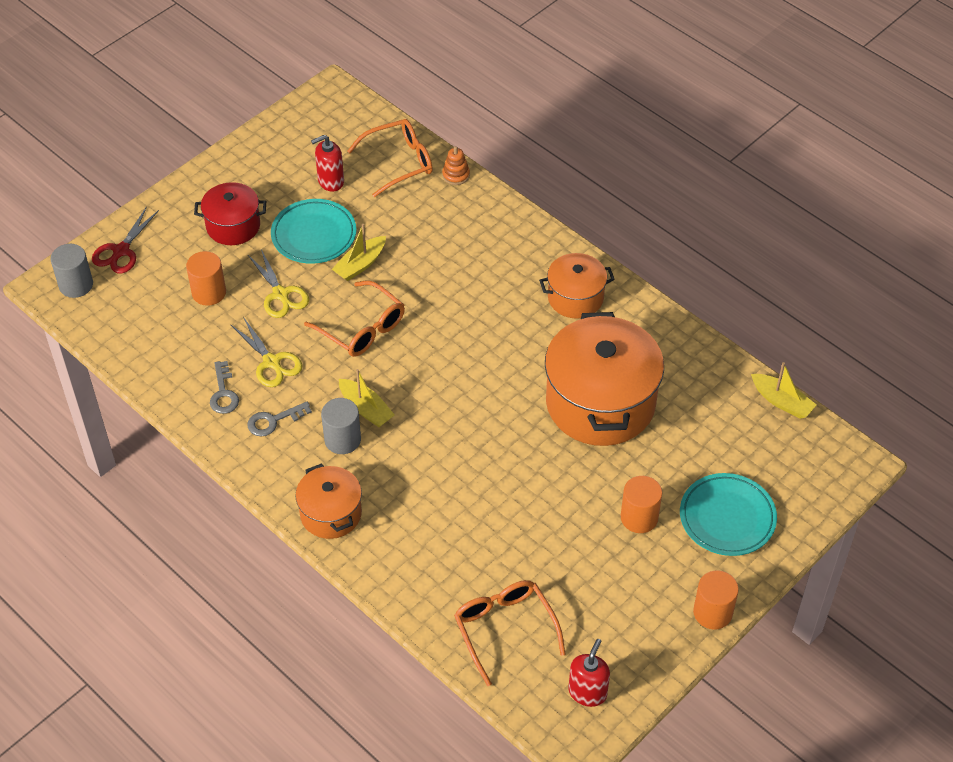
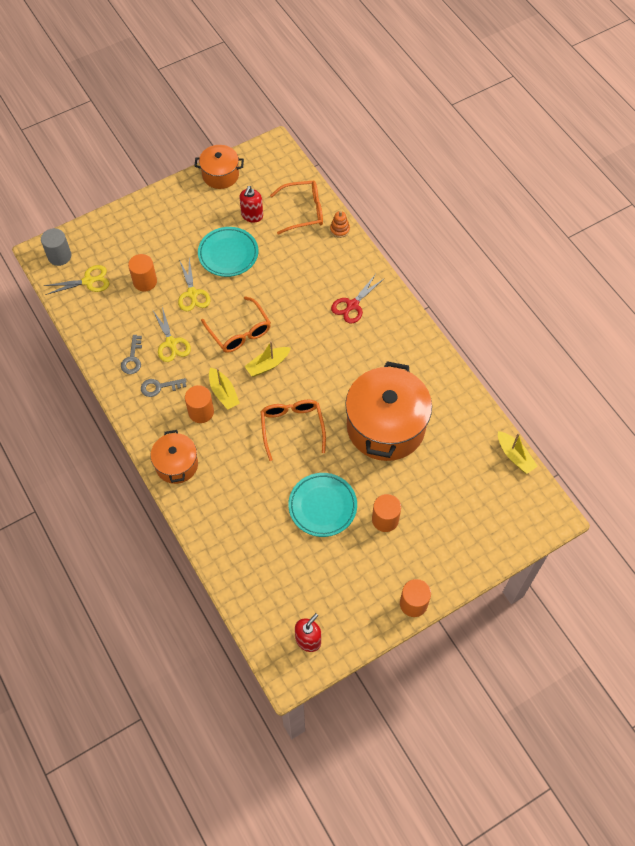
camera: 15 degrees right, 10 degrees up
(121, 251) = (96, 237): red scissors -> red scissors (352, 305)
(128, 308) = (88, 281): none -> yellow scissors
(233, 226) = (176, 235): red pot -> none
(330, 181) = (252, 215): red soap dispenser -> red soap dispenser turned 60 degrees counterclockwise
(342, 439) = (201, 412): grey cylinder -> orange cylinder
(360, 264) = (253, 283): yellow boat -> yellow boat (267, 365)
(505, 629) = (267, 579): orange glasses -> orange glasses (292, 427)
(575, 297) = (394, 342): orange pot -> orange pot (220, 175)
(727, 518) = (446, 535): turquoise plate -> turquoise plate (322, 506)

